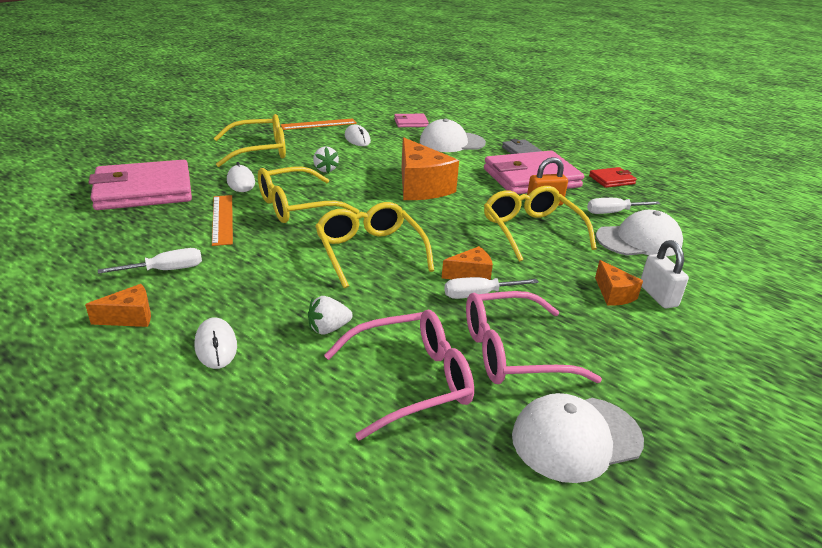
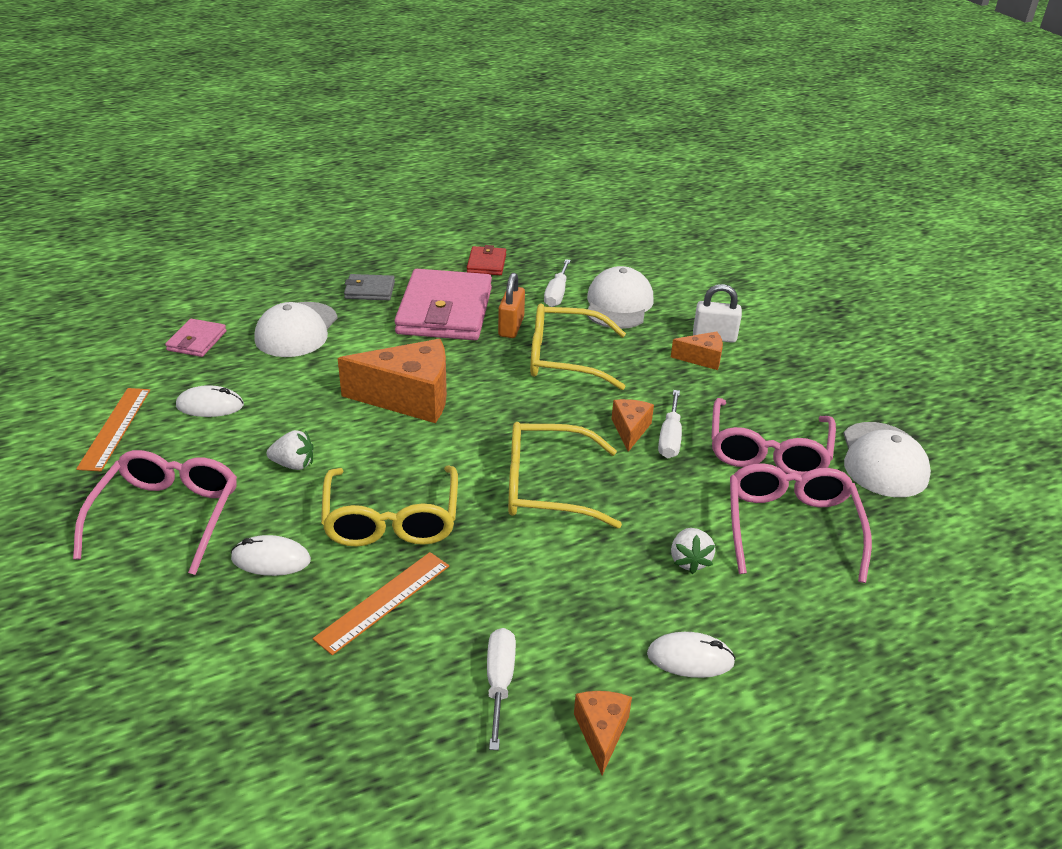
camera: 65 degrees left, 5 degrees up
(144, 191) = (220, 681): pink wallet -> none
(222, 219) = (384, 601): orange ruler -> orange ruler turned 60 degrees counterclockwise
(260, 151) = (168, 515): yellow glasses -> pink glasses

